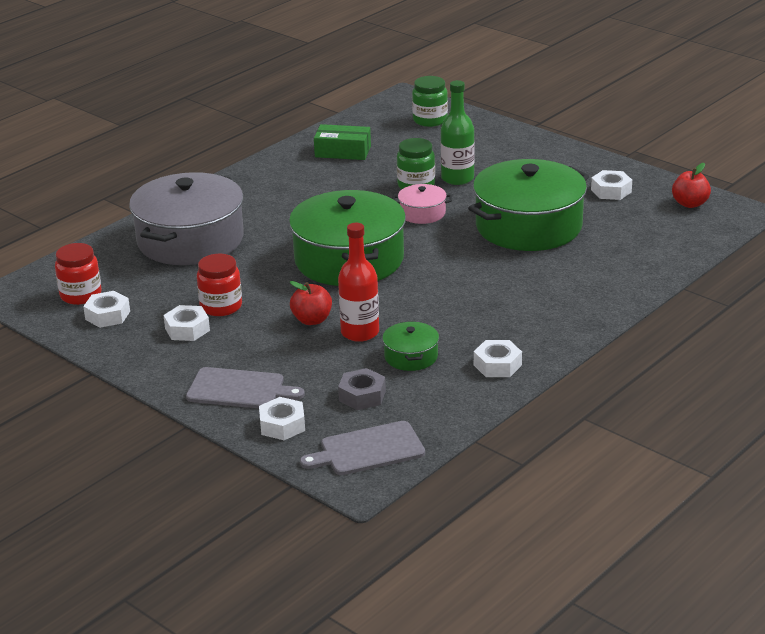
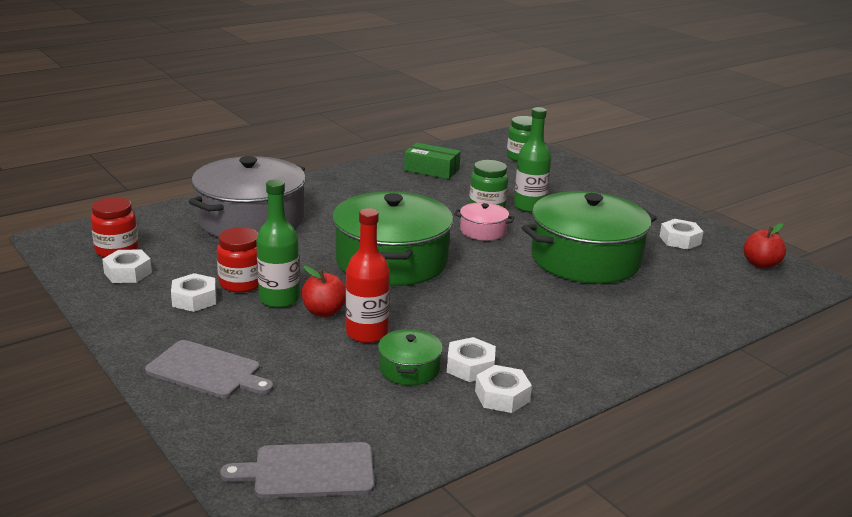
camera: 10 degrees right, 5 degrees down
(265, 315) = (279, 299): none -> green bottle
(282, 425) = (228, 421): white nut -> white nut (470, 367)
(362, 395) = (335, 403): grey nut -> none

